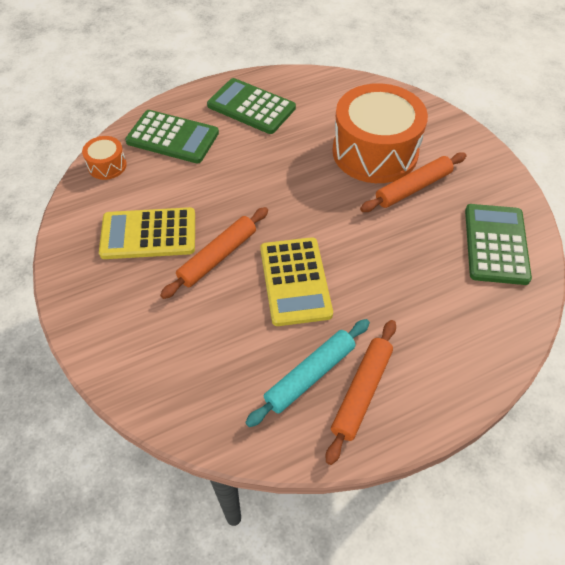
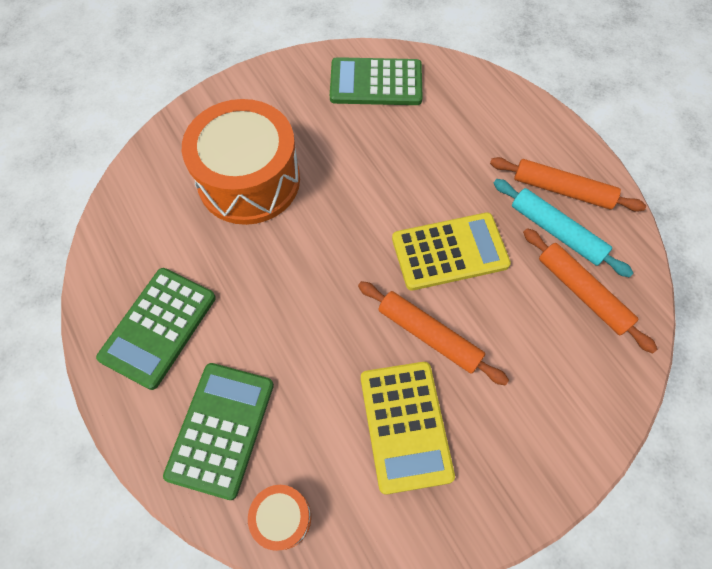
camera: 95 degrees left, 10 degrees up
(413, 188) = (305, 145): orange rolling pin -> orange rolling pin (582, 292)

